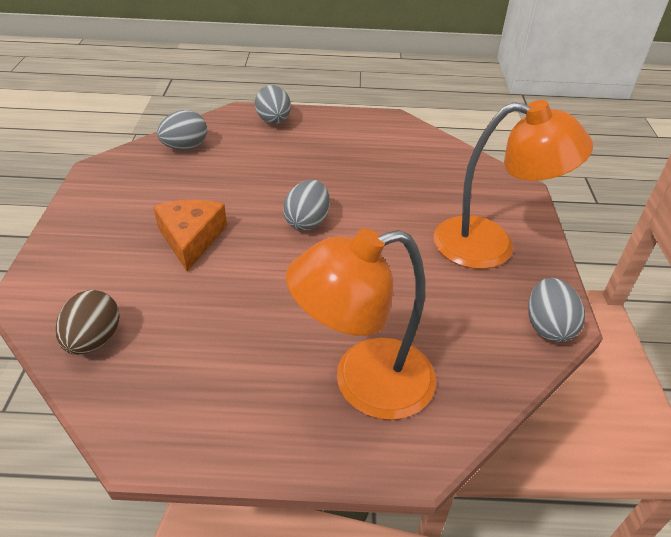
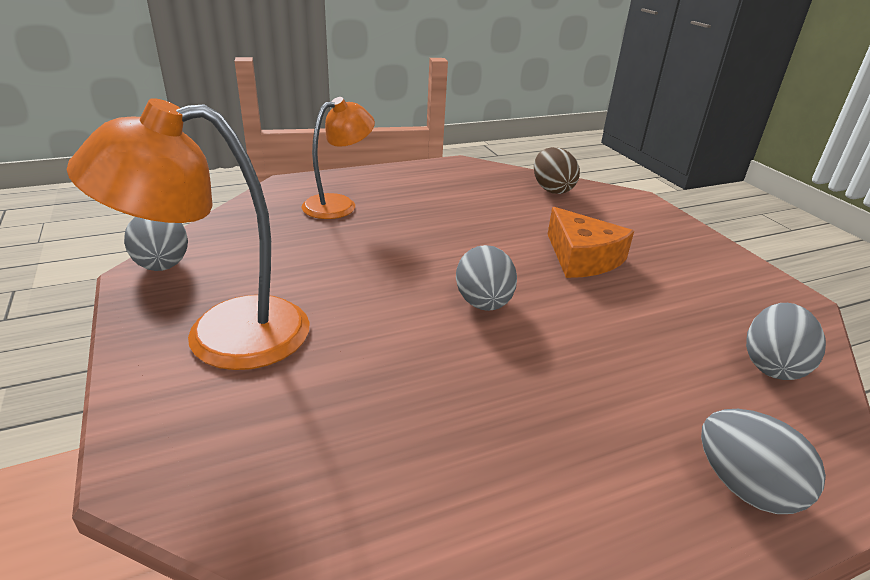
camera: 155 degrees right, 10 degrees down
(364, 383) = (339, 204): orange lamp -> orange lamp, size x0.65

